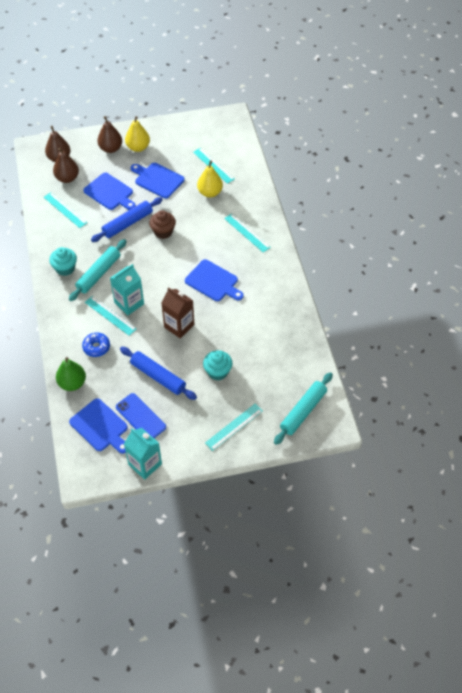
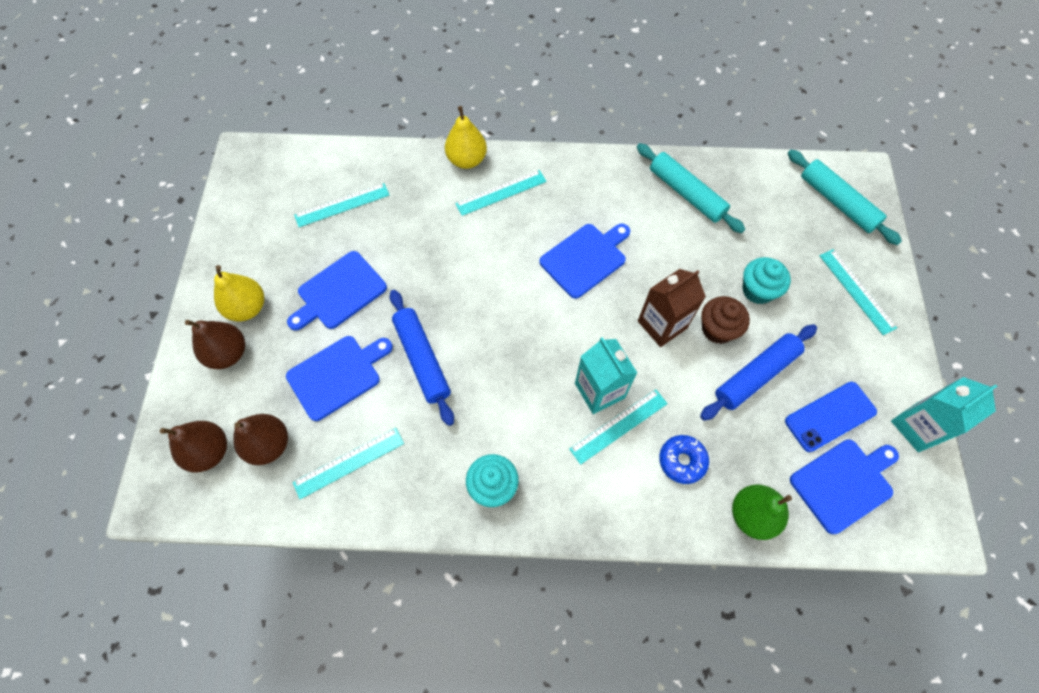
camera: 75 degrees left, 10 degrees up
(99, 274) = (522, 428): turquoise rolling pin -> turquoise rolling pin (686, 193)
(163, 232) = (460, 308): brown cupcake -> brown cupcake (717, 329)
(210, 192) = (399, 223): yellow pear -> yellow pear (467, 160)

